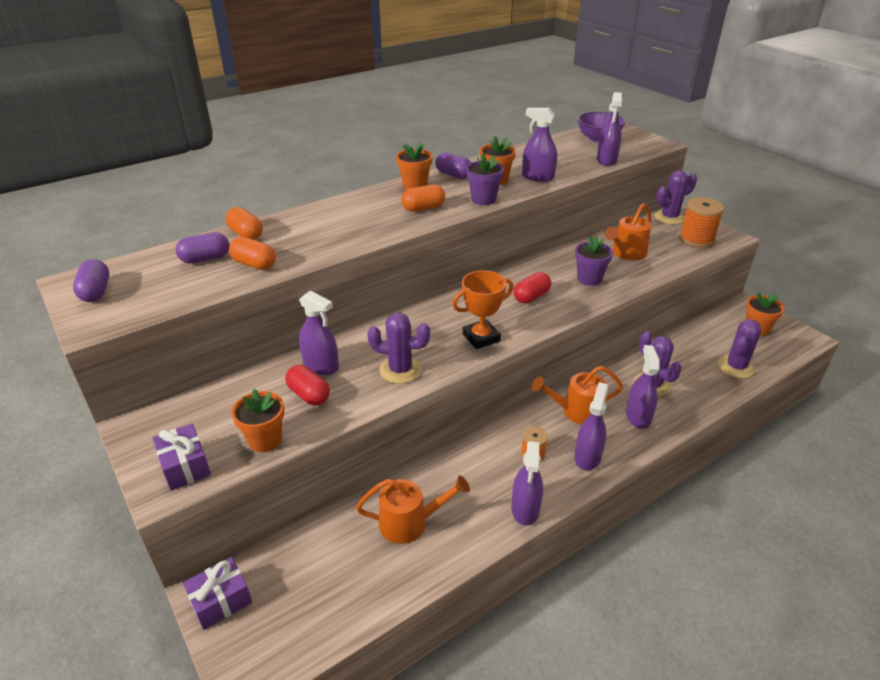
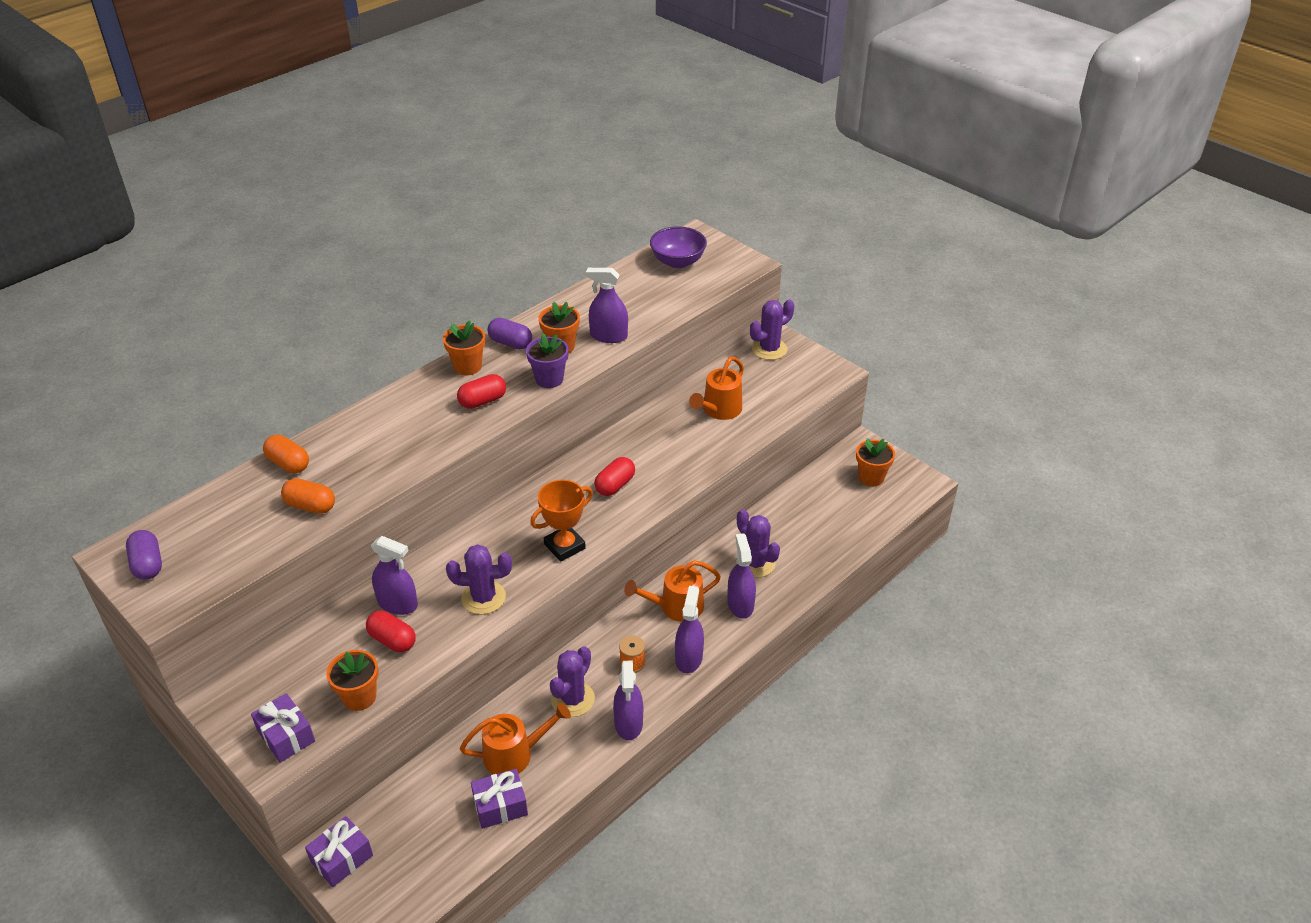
camera: 10 degrees left, 5 degrees up
(205, 259) = (253, 505): purple capsule -> none
(388, 572) = (500, 806): none -> purple gift
(423, 208) = (483, 401): orange capsule -> red capsule
(589, 279) = (678, 452): purple flower pot -> none
(606, 160) = (687, 298): purple spray bottle -> none
(696, 239) = (798, 380): orange spool -> none
(736, 367) = (845, 529): purple cactus -> purple cactus (573, 699)

